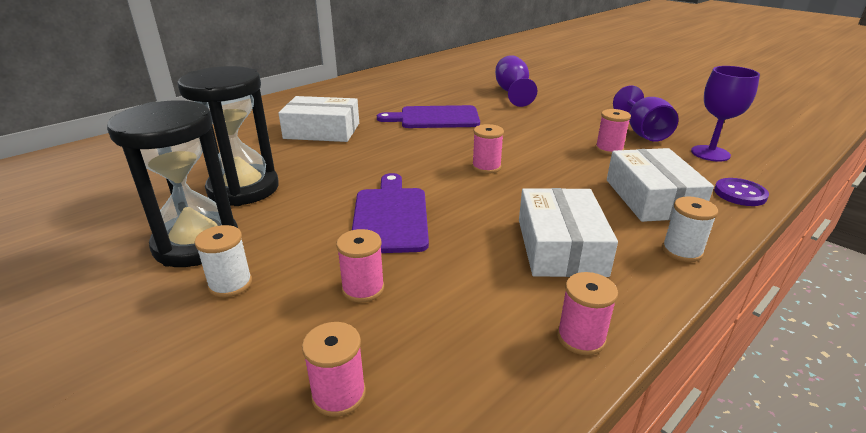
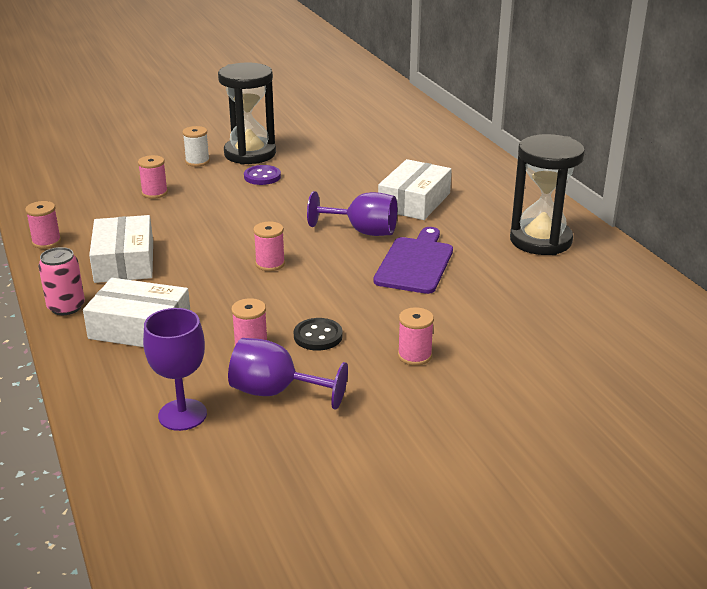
camera: 110 degrees right, 0 degrees up
(243, 189) = (314, 167): black hourglass -> black hourglass (540, 240)
(339, 394) = (88, 180): pink spool -> pink spool (414, 356)
(390, 216) = (225, 210): purple cutting board -> none
(512, 93) = (484, 339): purple goblet -> purple goblet (363, 231)
(560, 247) = (124, 261): white box -> white box turned 60 degrees clockwise
(567, 131) = (318, 336): none -> black button
(682, 251) = (66, 307): white spool -> pink can
(740, 194) = (96, 382): purple button -> purple button (262, 177)

